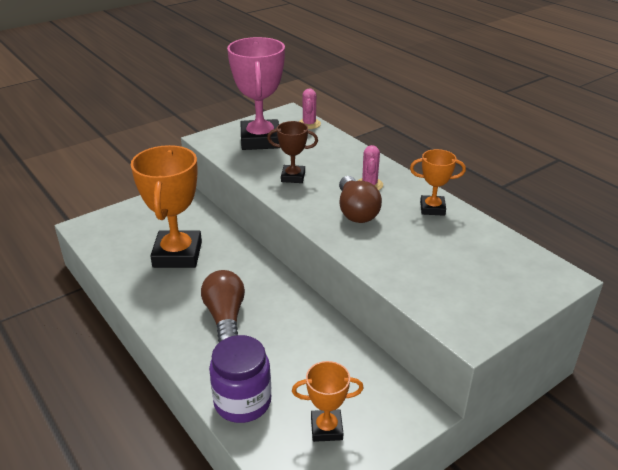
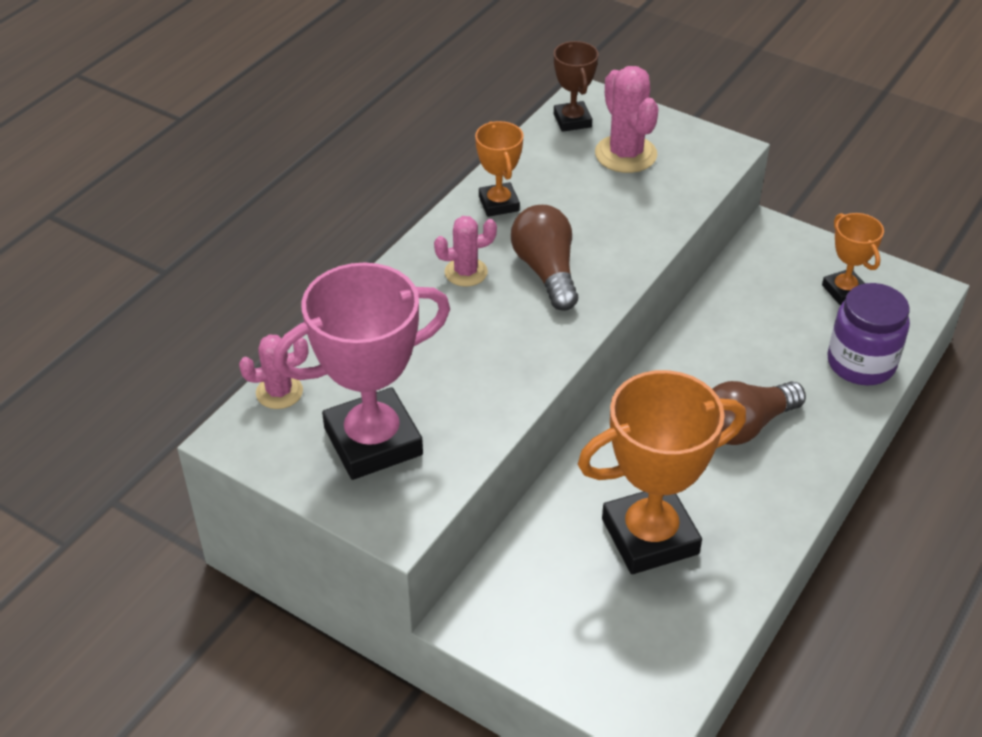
camera: 110 degrees left, 10 degrees up
(293, 177) = (485, 360): brown trophy -> brown trophy (572, 120)
(356, 211) = (546, 271): brown light bulb -> brown light bulb turned 75 degrees counterclockwise
(475, 276) = (625, 154): none -> pink cactus

